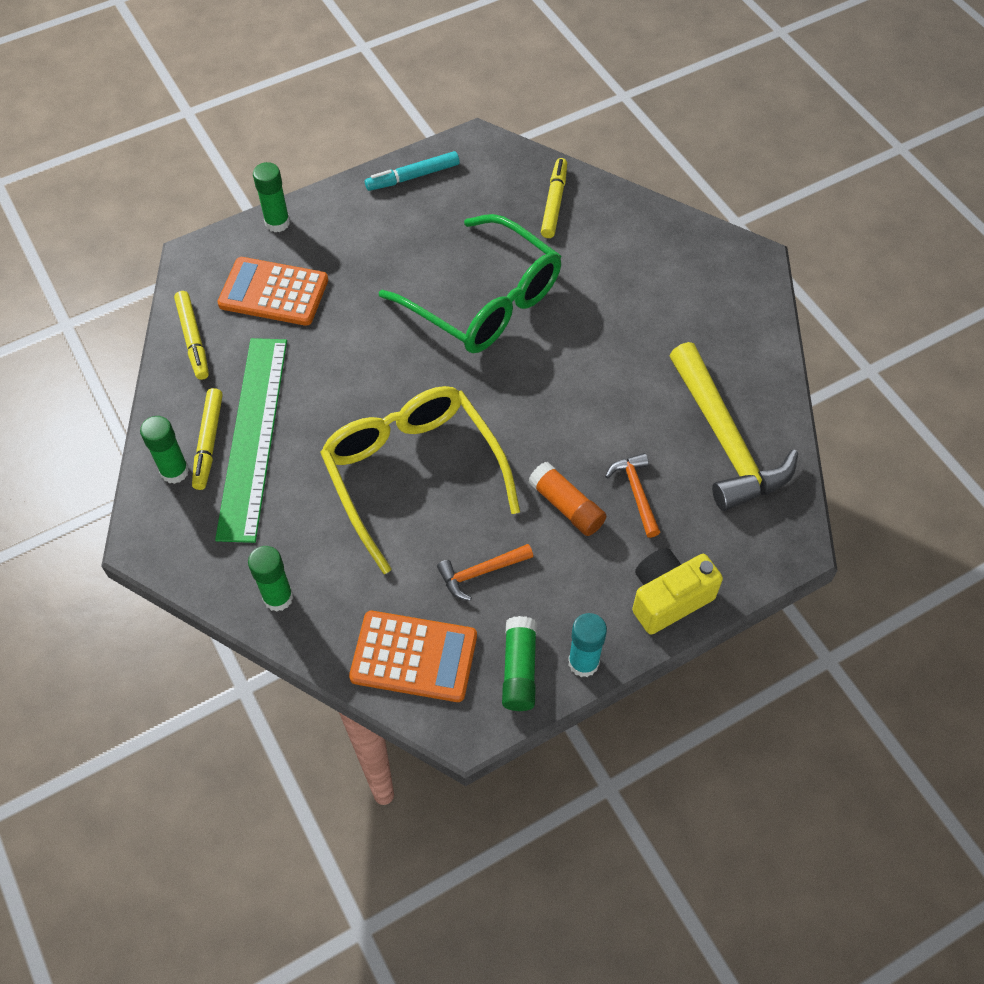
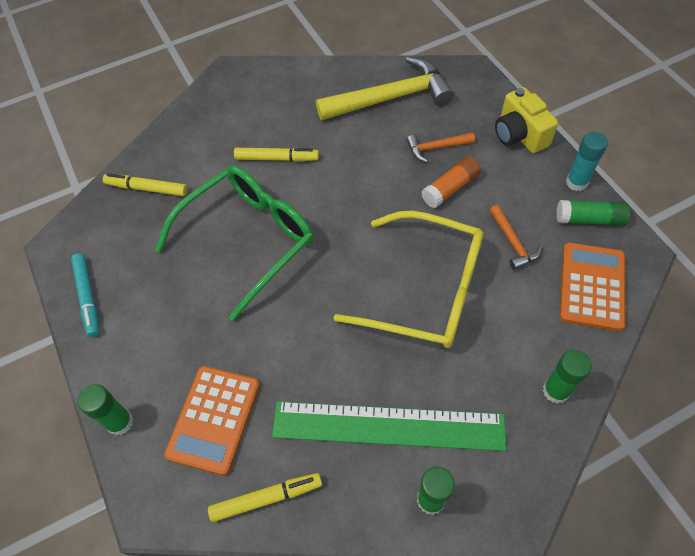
camera: 85 degrees left, 0 degrees up
(208, 442) = (396, 469): yellow marker -> yellow marker (277, 158)
(413, 474) = (425, 290): yellow glasses -> yellow glasses turned 135 degrees counterclockwise

